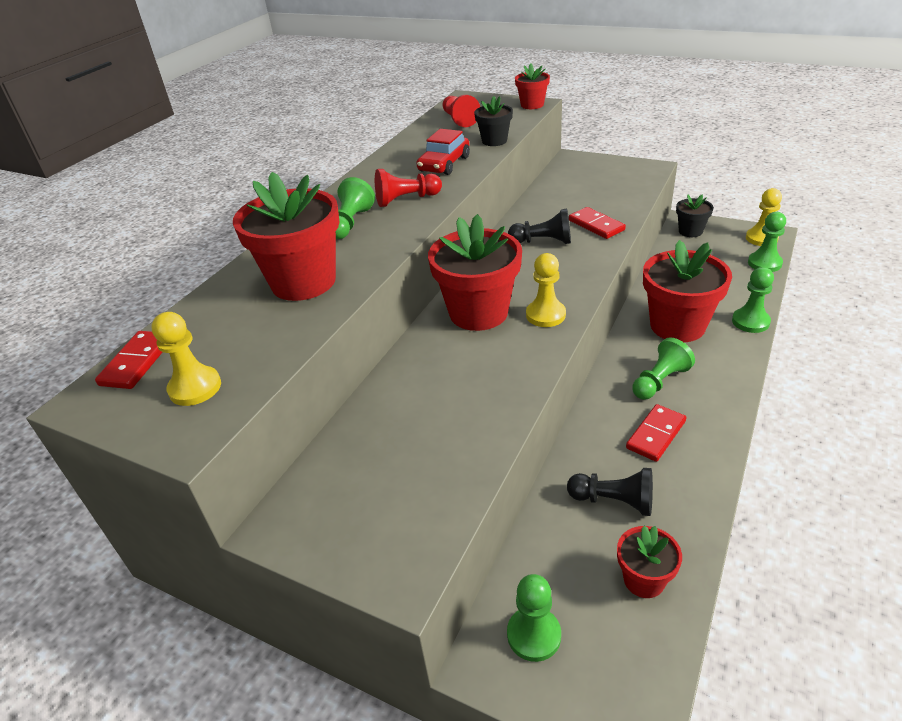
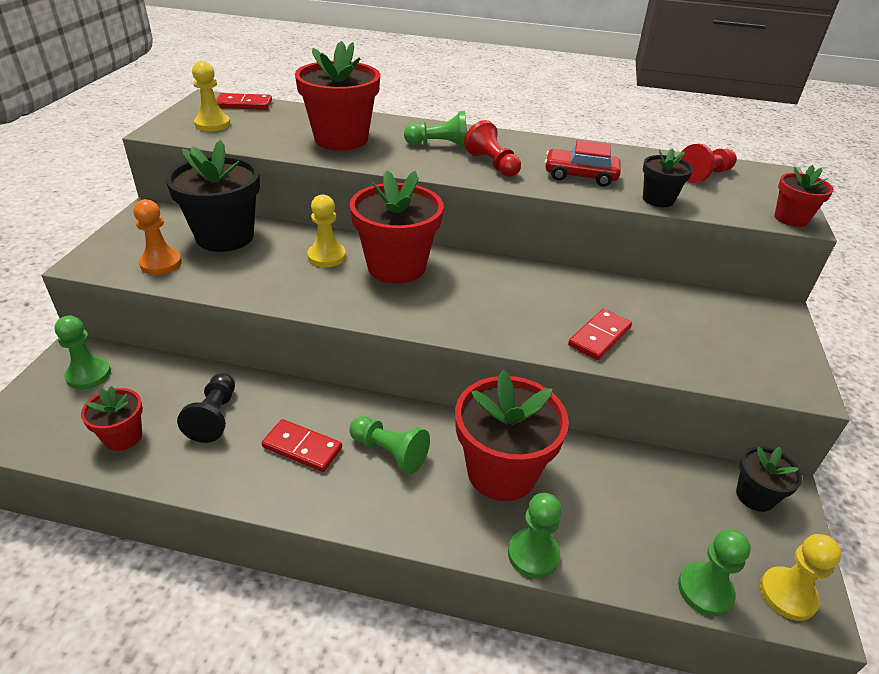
camera: 70 degrees right, 0 degrees up
(378, 439) = (225, 236): none -> black flower pot
(426, 496) = (161, 263): none -> orange pawn
(543, 241) = (544, 298): black pawn -> none
(545, 315) = (398, 306): yellow pawn -> yellow pawn (327, 256)

